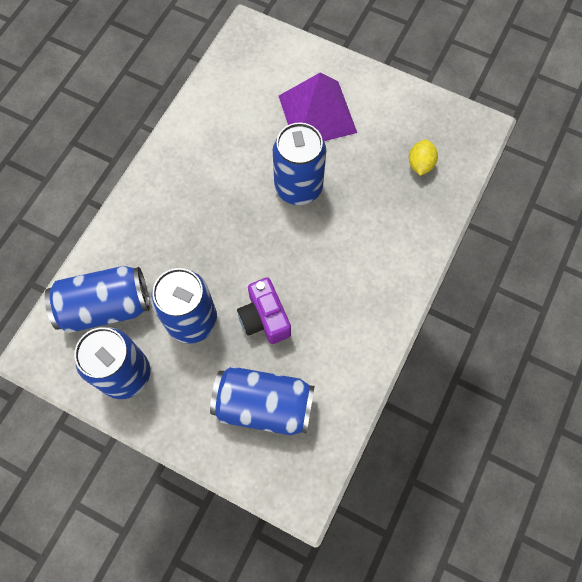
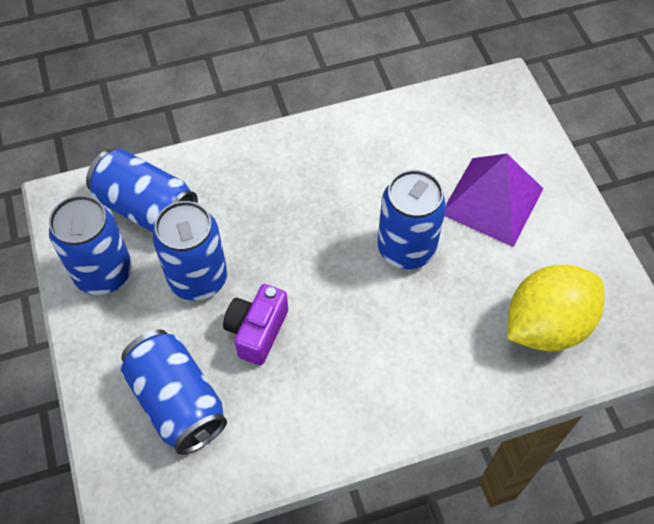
camera: 45 degrees right, 10 degrees down
(420, 164) = (546, 325): yellow lemon -> yellow lemon, size x2.20

